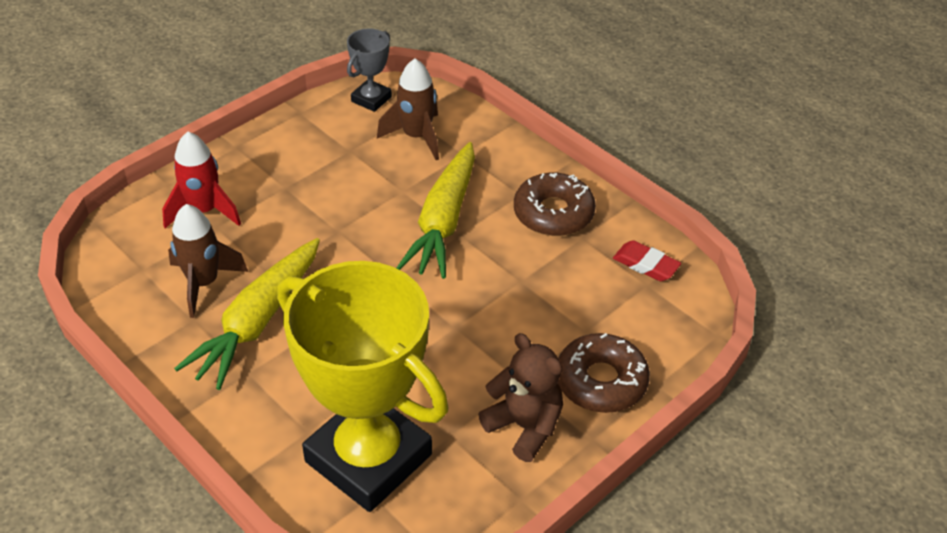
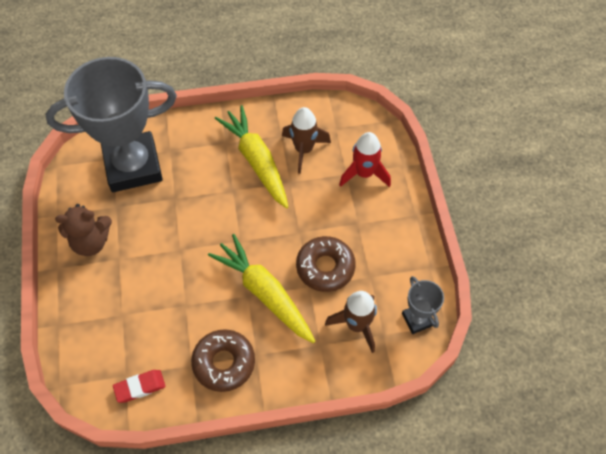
camera: 125 degrees right, 15 degrees up
(368, 458) = (133, 166): yellow trophy -> grey trophy
(601, 381) = (84, 297): brown donut -> brown donut (325, 267)

